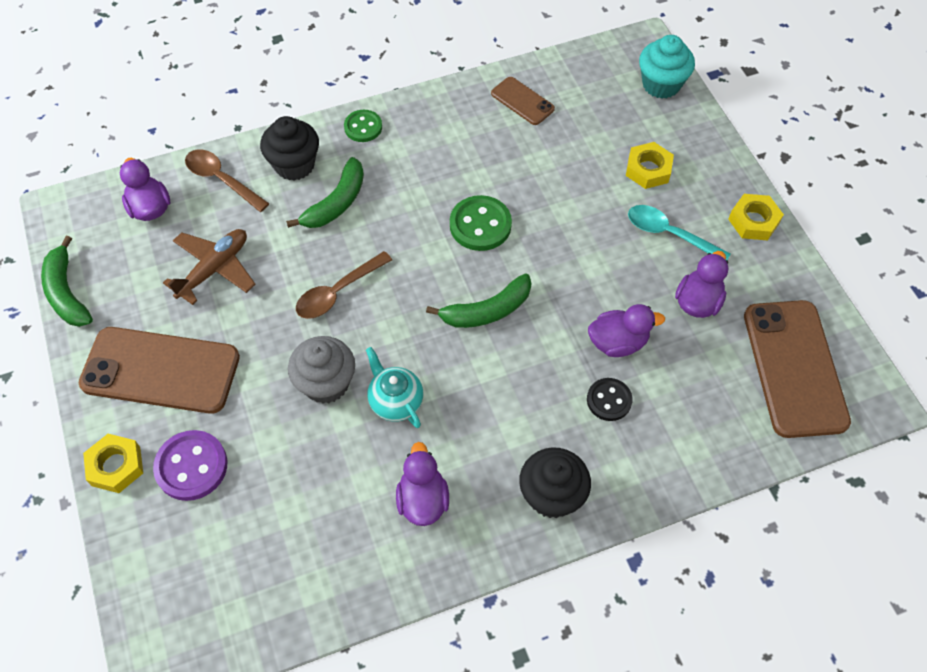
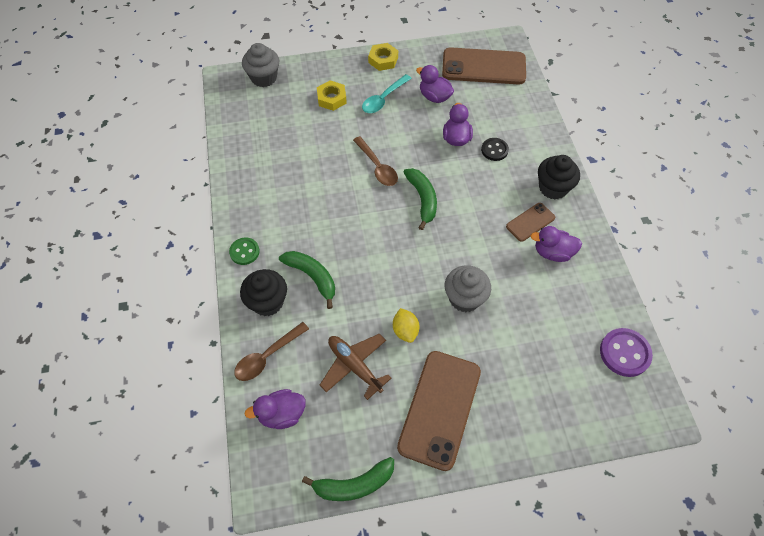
camera: 80 degrees left, 0 degrees up
(116, 466) = (516, 443): yellow nut -> none
(191, 466) = (520, 389): purple button -> purple button (624, 353)
(268, 317) = (405, 330): none -> yellow lemon
(338, 292) = (391, 283): brown spoon -> brown spoon (377, 167)
(395, 401) = (483, 259): turquoise teapot -> none
(480, 225) = (353, 192): green button -> none
(522, 101) = (252, 152): brown phone -> brown phone (530, 222)
(661, 84) = (264, 78): turquoise cupcake -> grey cupcake

